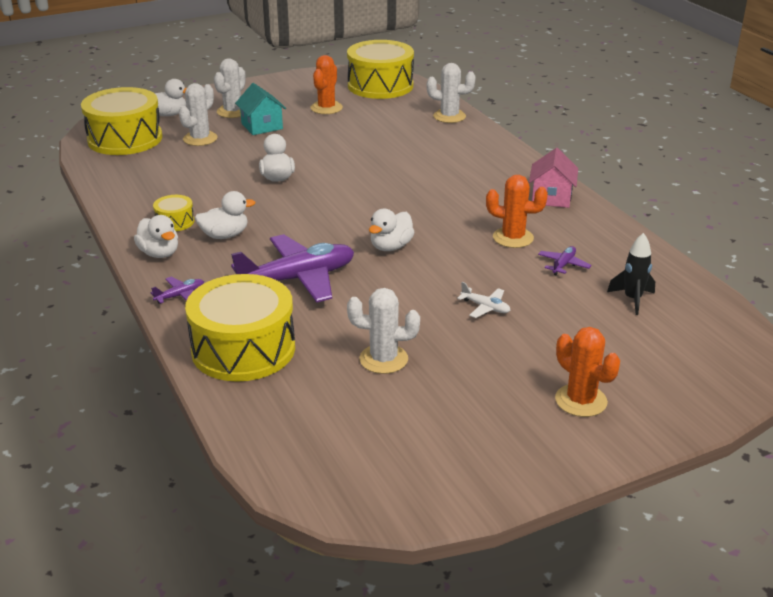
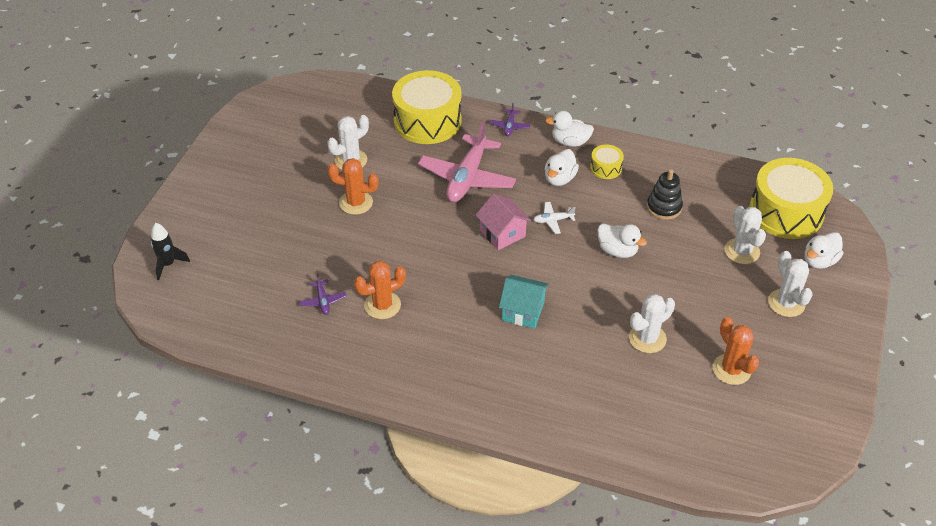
camera: 135 degrees right, 15 degrees up
(192, 180) = (664, 207): none -> black stacking toy
(262, 126) = (731, 301): turquoise house -> turquoise house (523, 311)
(297, 279) = (467, 177): purple plane -> pink plane
(380, 86) = (752, 452): yellow drum -> none
(391, 247) = (450, 240): white duck -> none
(449, 116) = (618, 443): white cactus -> white cactus (647, 338)
(485, 307) = (335, 230): white plane -> white plane (553, 220)
(551, 198) = (401, 375): pink house -> pink house (502, 233)
(581, 401) = (223, 201): orange cactus -> orange cactus (356, 203)
(632, 299) = (251, 298): black rocket -> black rocket (168, 264)

